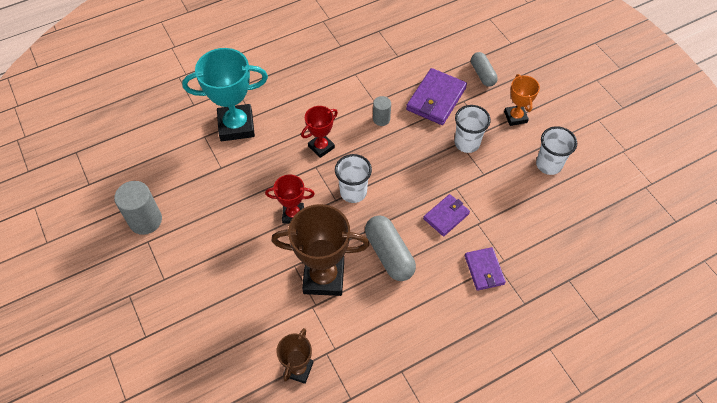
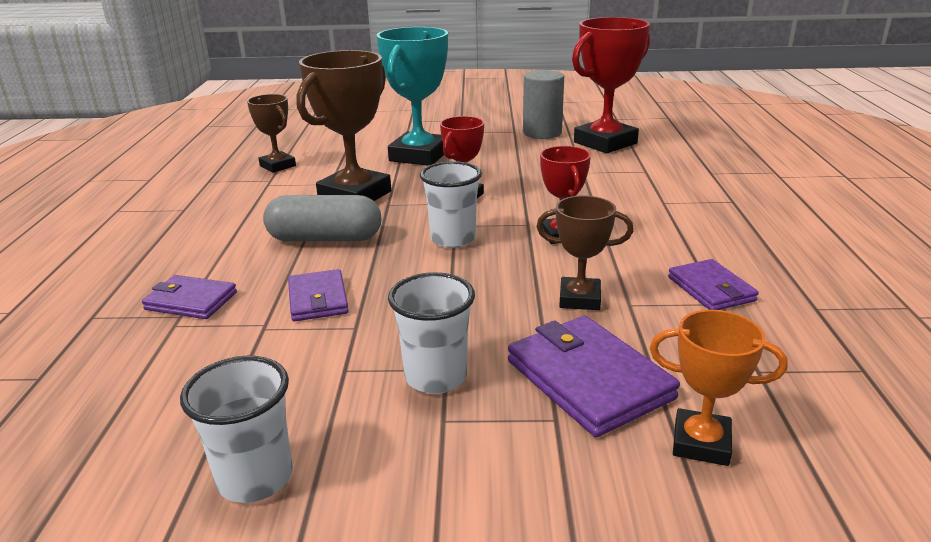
camera: 120 degrees right, 30 degrees down
(155, 173) = (605, 143): none -> red trophy
(236, 126) = (651, 190): turquoise trophy -> turquoise trophy (419, 156)
(344, 78) = (711, 289): none -> purple wallet
(381, 119) = (579, 299): grey cylinder -> brown trophy
(482, 74) = (628, 493): grey capsule -> none
(515, 117) = (437, 489): orange trophy -> orange trophy (701, 443)

